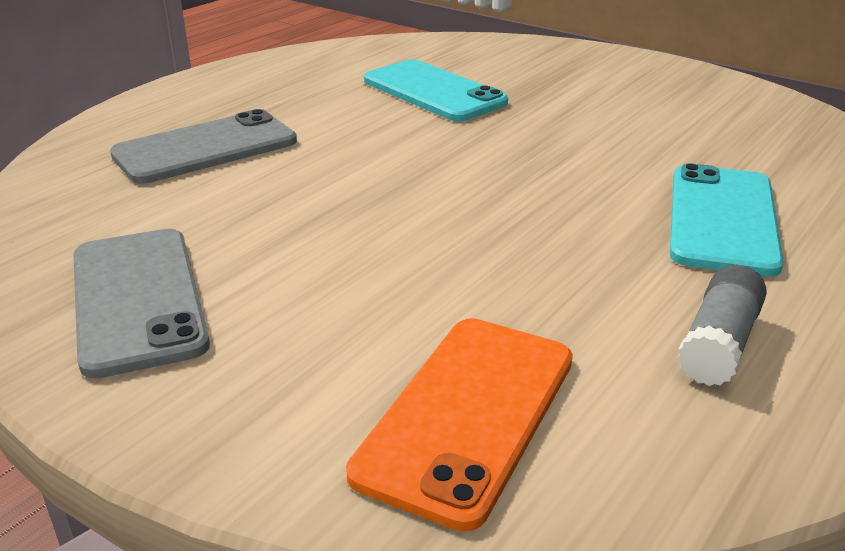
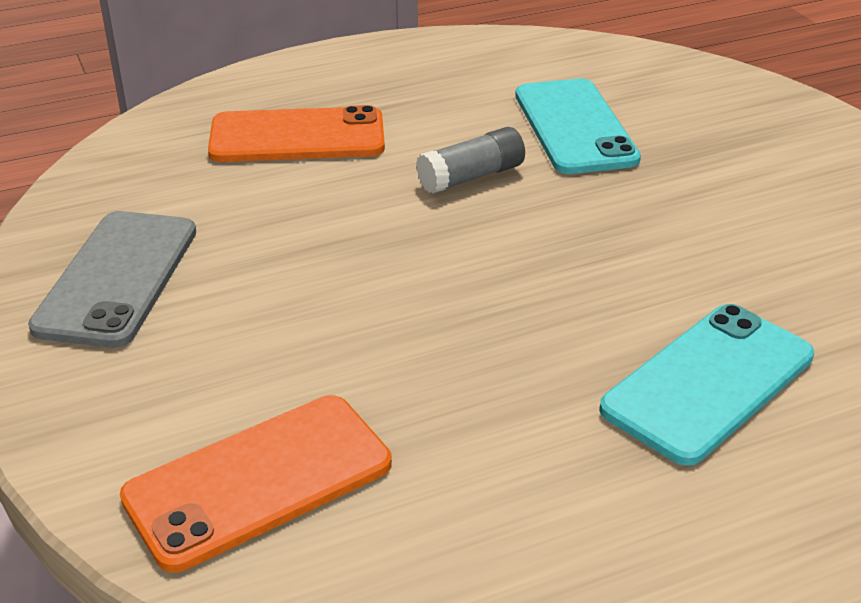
camera: 30 degrees right, 5 degrees up
(205, 148) = (297, 137): grey phone -> orange phone
(718, 344) = (539, 509): grey glue stick -> grey glue stick (471, 177)

